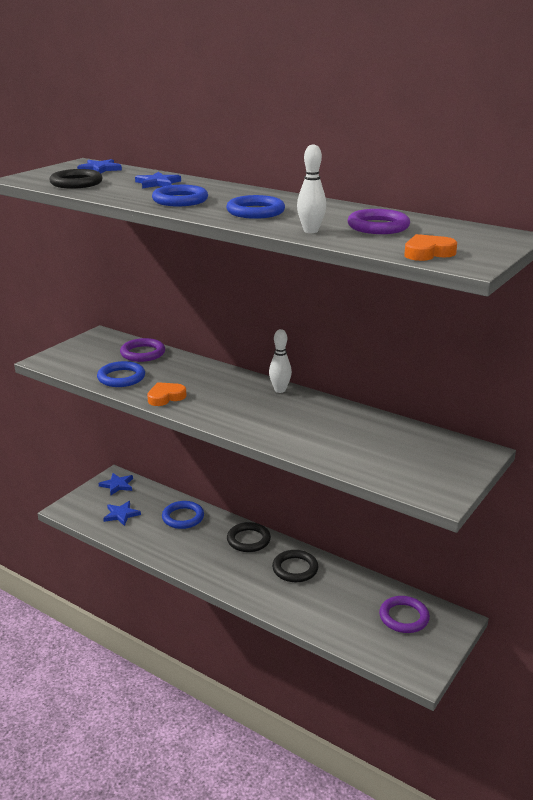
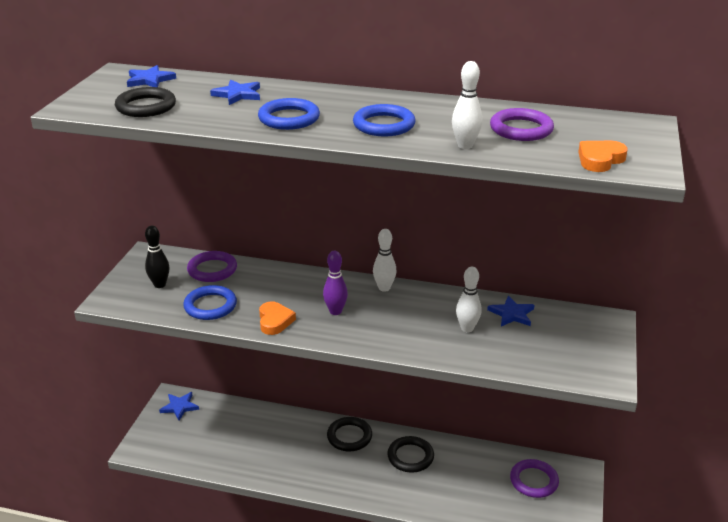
camera: 20 degrees left, 5 degrees up
(93, 356) = (160, 284): none -> black bowling pin
(121, 514) = (203, 440): blue star -> blue star (512, 314)
(166, 397) = (275, 321): orange heart -> orange heart turned 135 degrees clockwise
(183, 517) = (270, 428): blue ring -> none
(223, 399) = (335, 311): none -> purple bowling pin
(333, 433) = (467, 328): none -> white bowling pin

